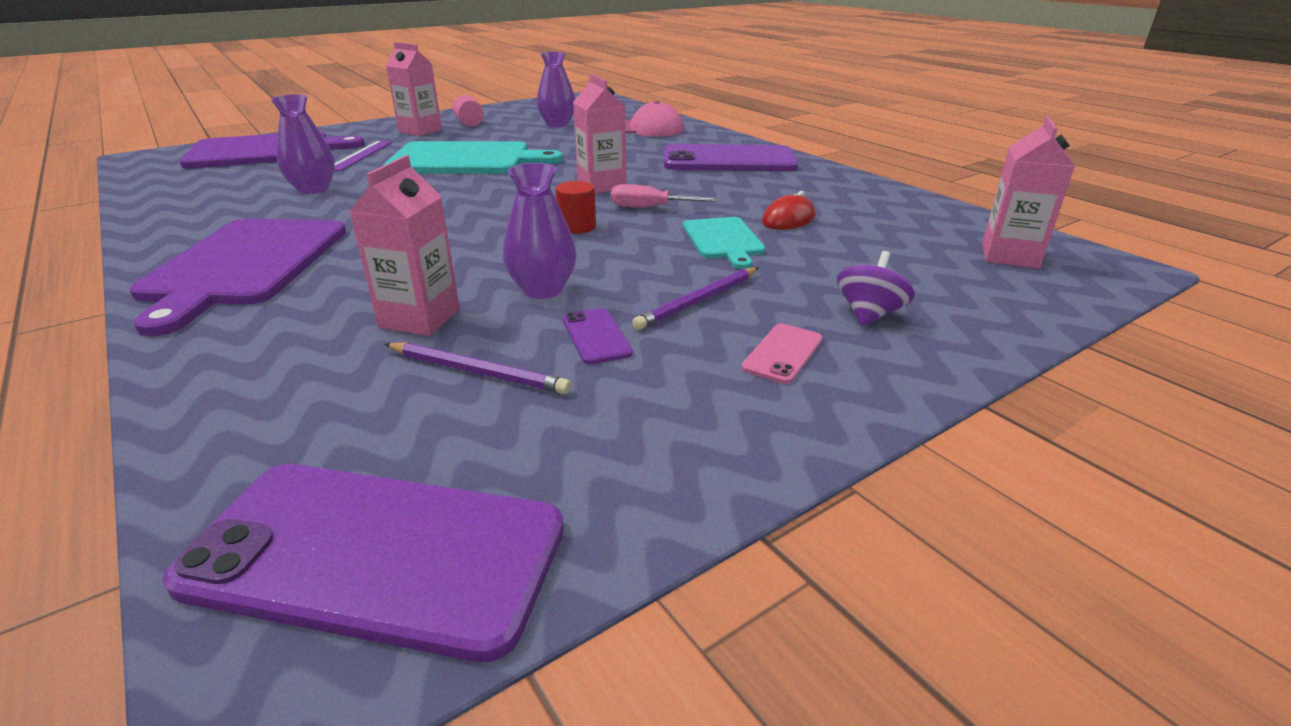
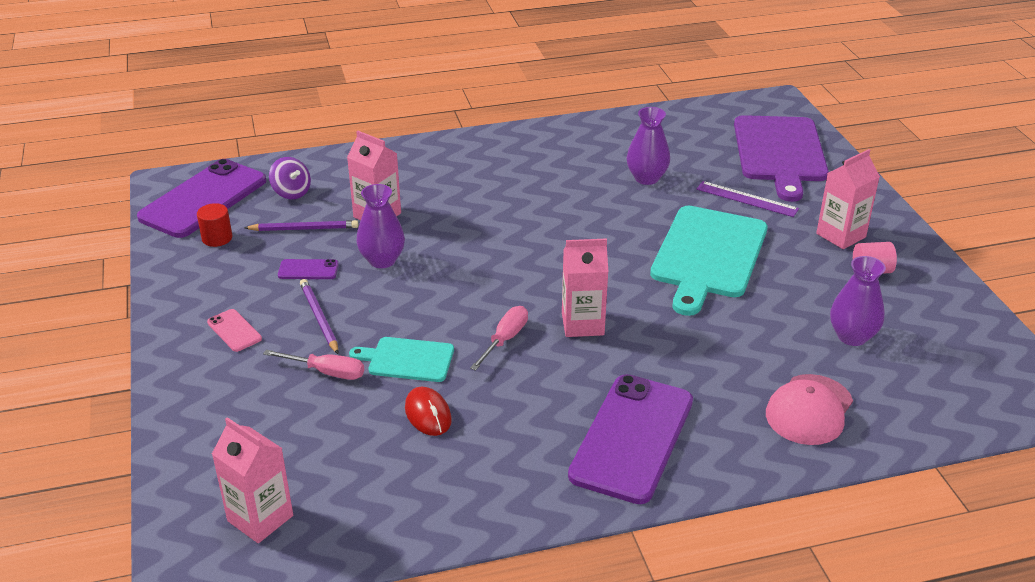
camera: 110 degrees right, 5 degrees up
(244, 265) = (497, 159): purple cutting board -> none
(478, 371) = (304, 229): purple pencil -> purple pencil turned 135 degrees counterclockwise
(577, 227) = (483, 292): red cylinder -> red cylinder (217, 238)
(788, 273) = (327, 372): none -> pink screwdriver
(869, 314) = (243, 385): purple spinning top -> purple spinning top (291, 192)

